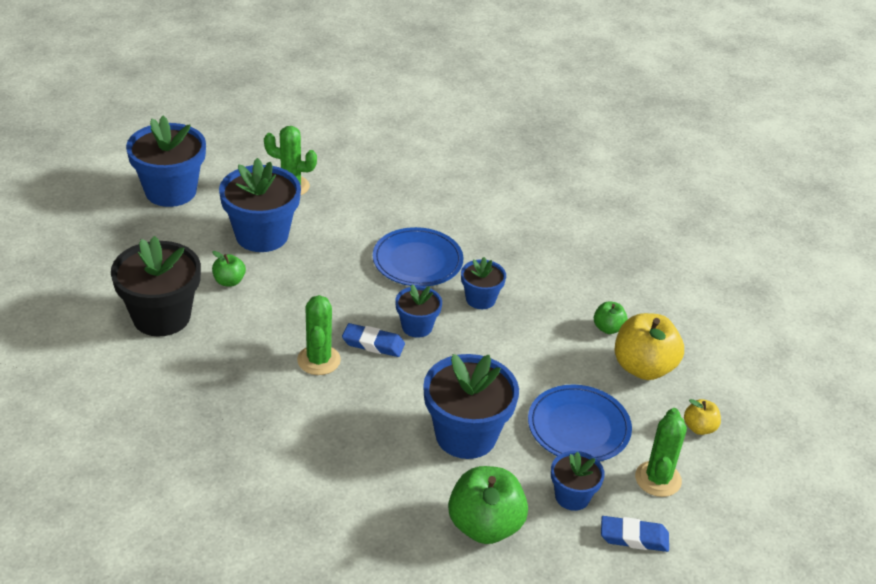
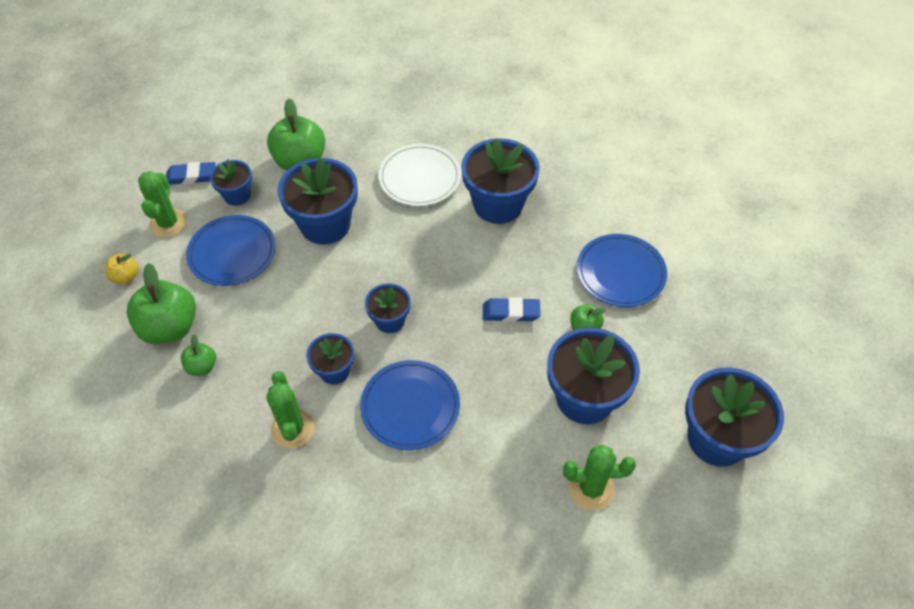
camera: 170 degrees right, 15 degrees up
(161, 317) = (620, 273): black flower pot -> blue plate
(252, 413) = (498, 204): none -> blue flower pot
(319, 360) = (465, 263): green cactus -> green cactus (292, 428)
(334, 467) = (419, 178): none -> white plate
(373, 344) = (424, 291): blue eraser -> blue eraser (511, 312)
(643, 367) = (170, 327): yellow apple -> green apple

